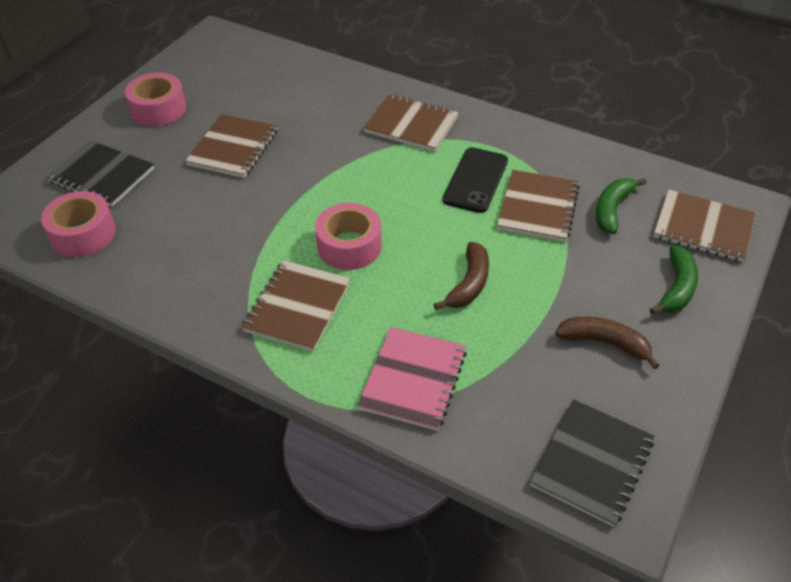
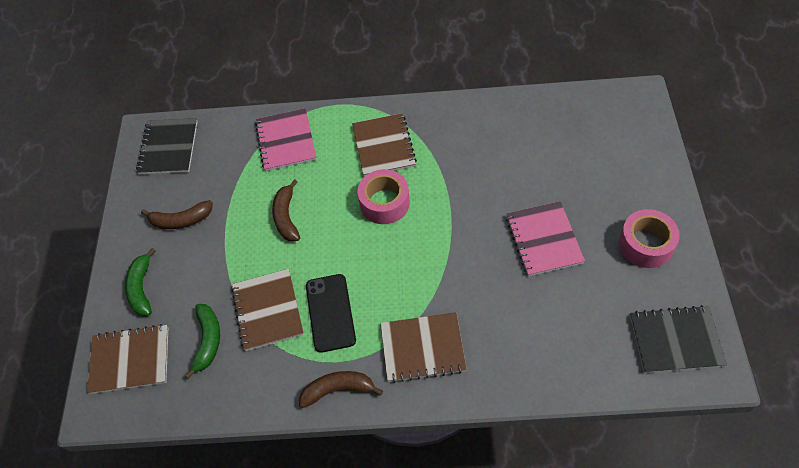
camera: 155 degrees right, 10 degrees up
(83, 234) = (563, 120): pink tape -> none
(102, 176) = (607, 164): black notebook -> black notebook (675, 340)
(233, 148) = (543, 240): brown notebook -> pink notebook
(503, 129) = (338, 389): none -> brown banana

